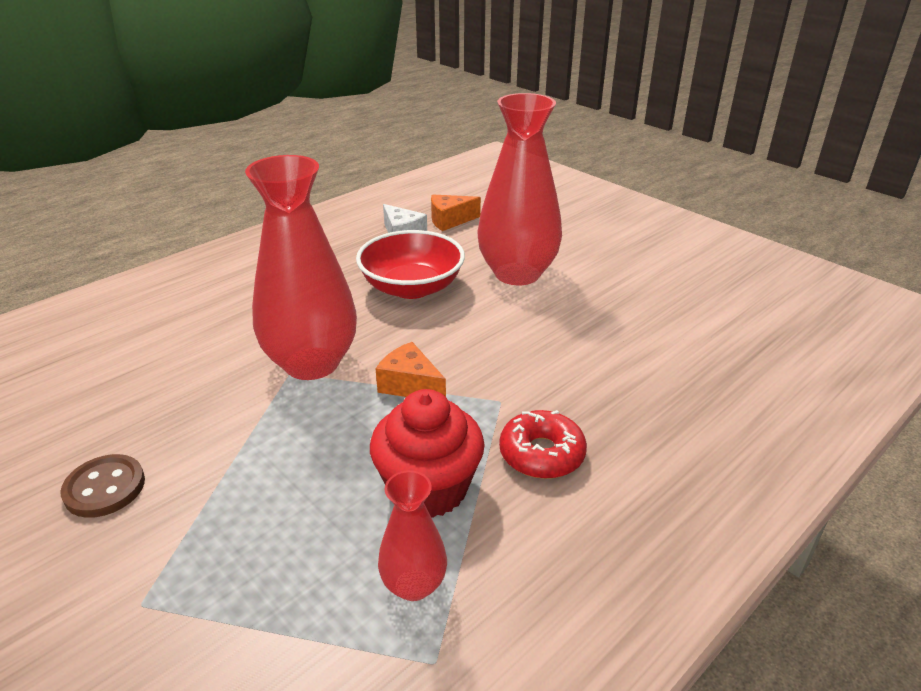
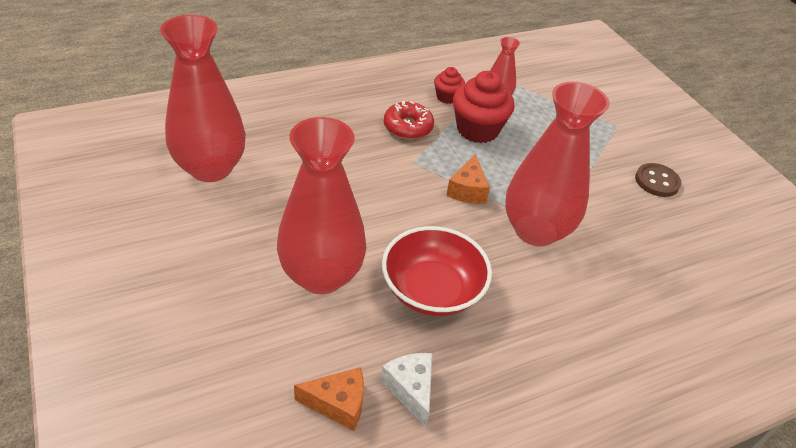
camera: 165 degrees left, 10 degrees up
(410, 385) = (467, 190): orange cheese -> orange cheese turned 45 degrees clockwise
(513, 546) = (447, 97): none -> red cupcake
(716, 324) = (211, 168): none -> red vase

